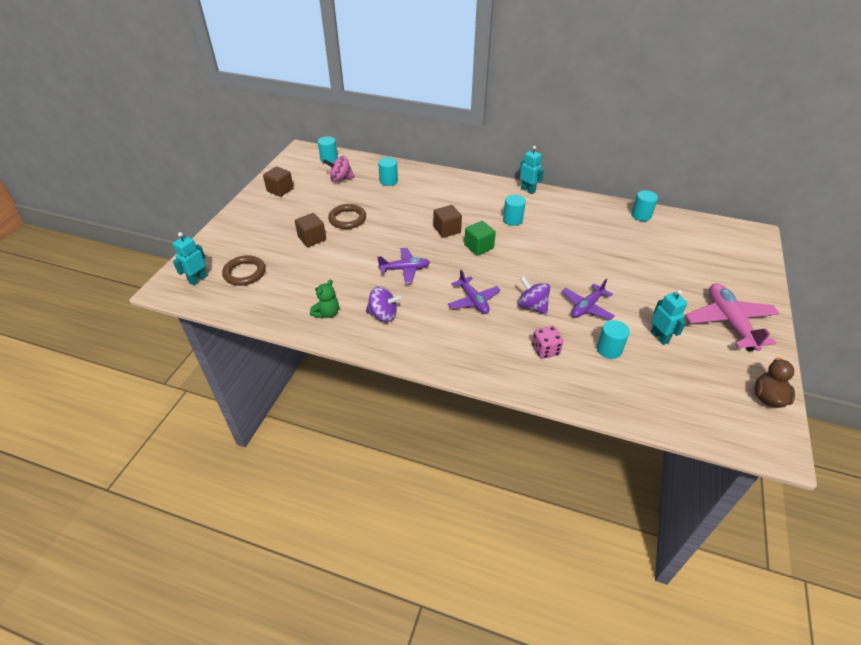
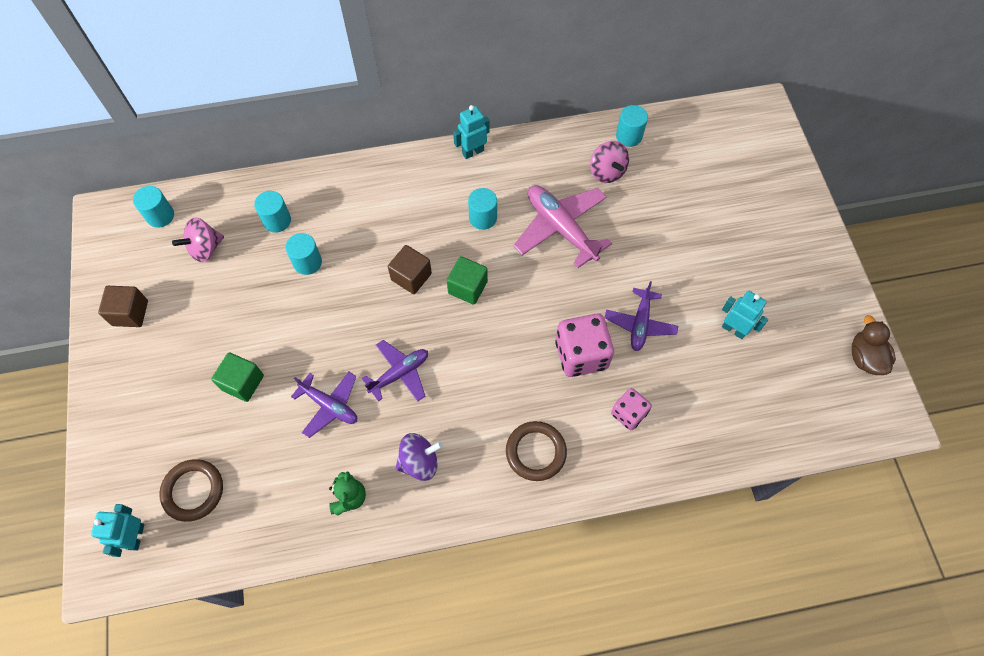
camera: 30 degrees left, 20 degrees up
(312, 238) = (242, 382): brown cube -> green cube
(347, 219) = (267, 322): brown ring -> brown ring (535, 452)
(473, 300) = (511, 381): purple plane -> purple plane (329, 405)
(528, 190) = (473, 152): turquoise robot -> turquoise robot turned 45 degrees counterclockwise
(532, 306) = (581, 355): purple spinning top -> pink dice
(609, 349) = (692, 376): turquoise cylinder -> turquoise cylinder (307, 262)
(613, 226) = (607, 172): none -> pink spinning top
(729, 322) = (791, 269): pink plane -> pink plane (561, 228)

